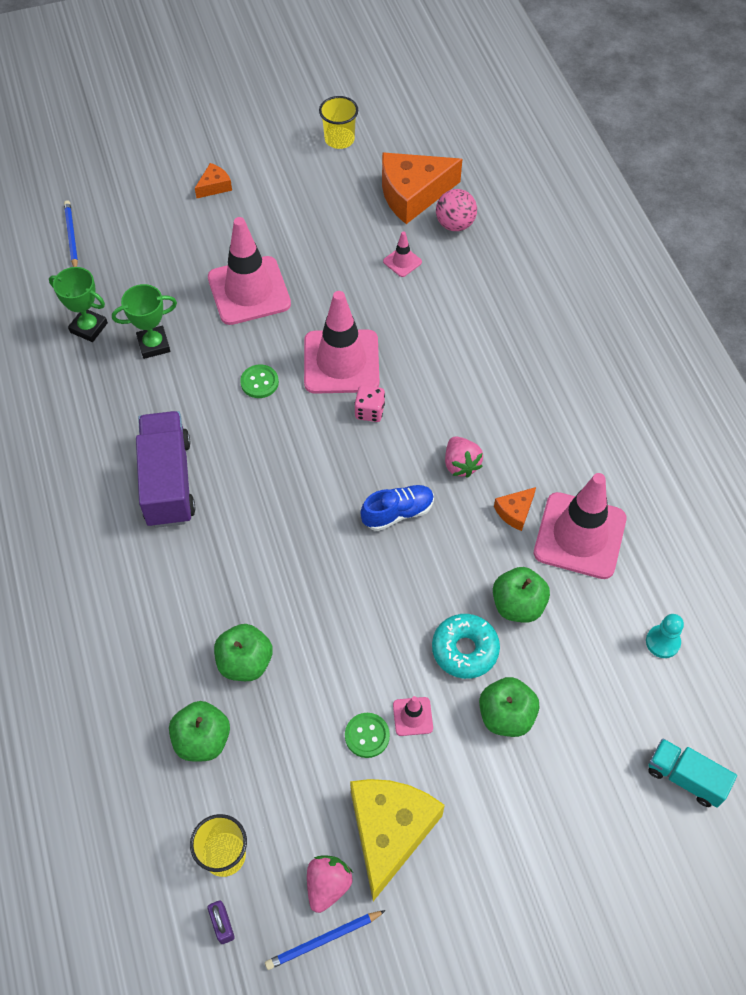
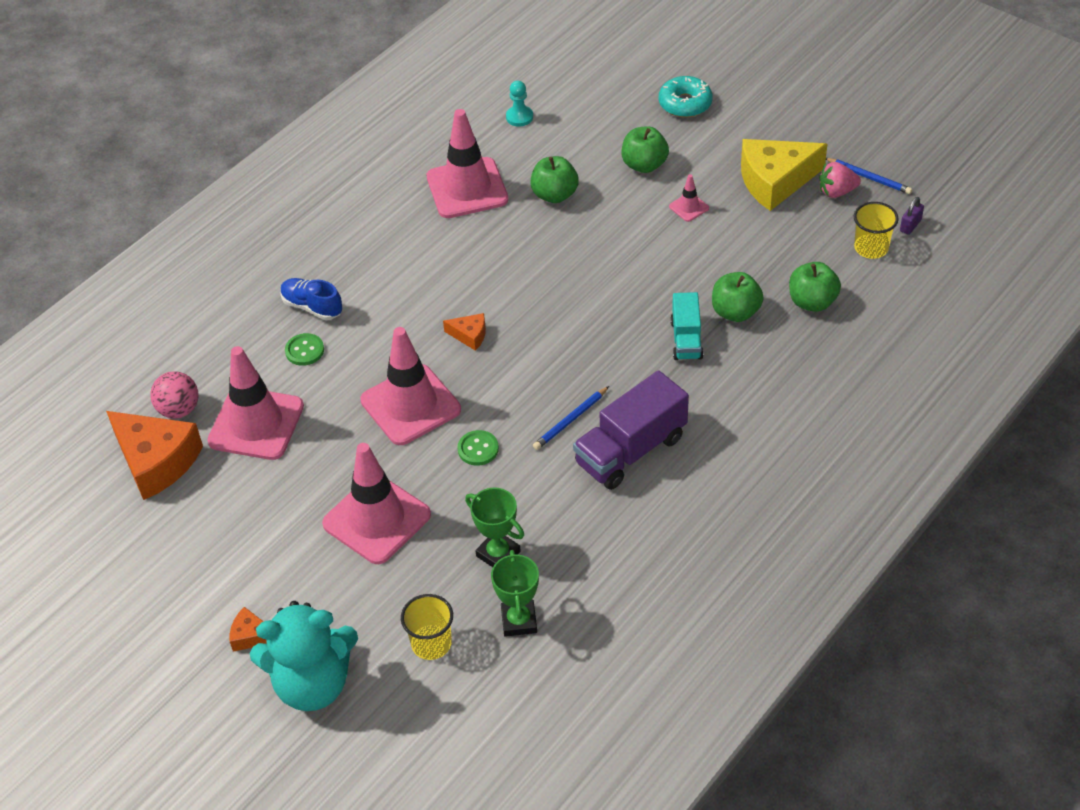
camera: 120 degrees left, 10 degrees down
(71, 236) = (413, 722): blue pencil -> blue pencil (570, 420)
(149, 201) = (312, 683): none -> turquoise teddy bear
(339, 139) = (108, 565): yellow cup -> yellow cup (431, 643)
(367, 736) = (724, 222): green button -> green button (304, 350)
(369, 411) = (449, 359): pink dice -> none
(397, 513) = (534, 293): blue shoe -> blue shoe (312, 307)
(402, 262) = (256, 424): pink traffic cone -> pink traffic cone, size x2.35
(461, 464) = (457, 279): pink strawberry -> none
(465, 650) = (615, 205): turquoise donut -> turquoise donut (685, 104)
(515, 512) = (475, 230): orange cheese -> orange cheese (470, 335)
(685, 778) = (608, 73): turquoise truck -> turquoise truck (686, 339)

